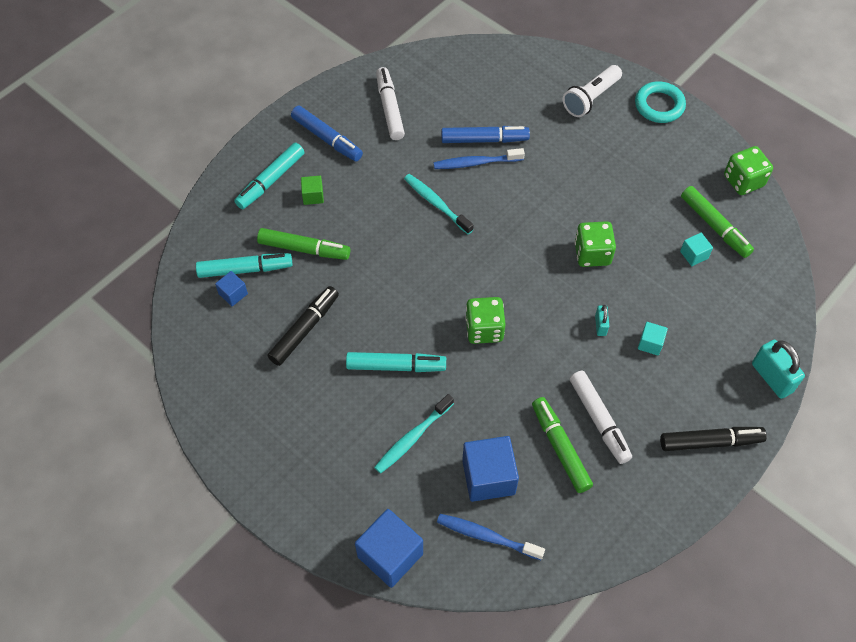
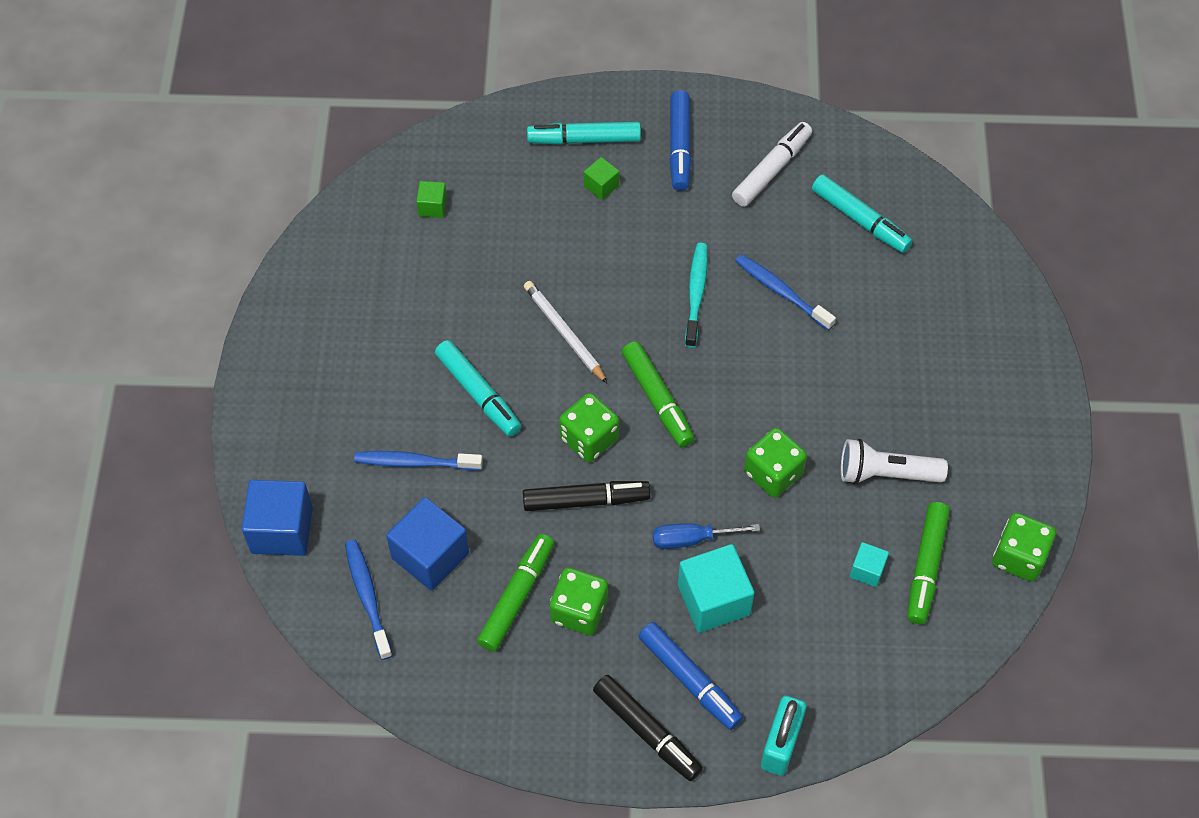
camera: 50 degrees right, 0 degrees up
(233, 294) = (432, 207): blue cube -> green cube
(245, 269) = (467, 196): turquoise marker -> turquoise marker (860, 220)
(304, 249) = (534, 224): green marker -> green marker (657, 399)
(305, 329) = (448, 291): black marker -> black marker (586, 500)
(397, 289) = (564, 333): none -> white pencil
(412, 438) = (415, 462): turquoise toothbrush -> blue toothbrush
(484, 140) = (818, 279): blue marker -> blue marker (689, 680)
(590, 98) = (977, 336): white flashlight -> white flashlight (886, 473)
(599, 420) = (579, 611): white marker -> green dice
(600, 325) = (692, 539): turquoise padlock -> blue screwdriver
(650, 343) = (713, 600): turquoise cube -> turquoise cube, size x1.97
(659, 105) = (1038, 407): turquoise ring -> none

